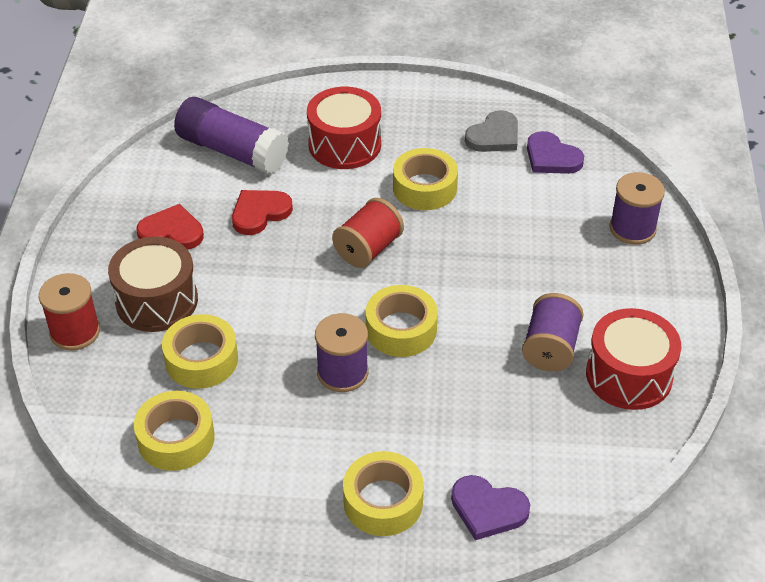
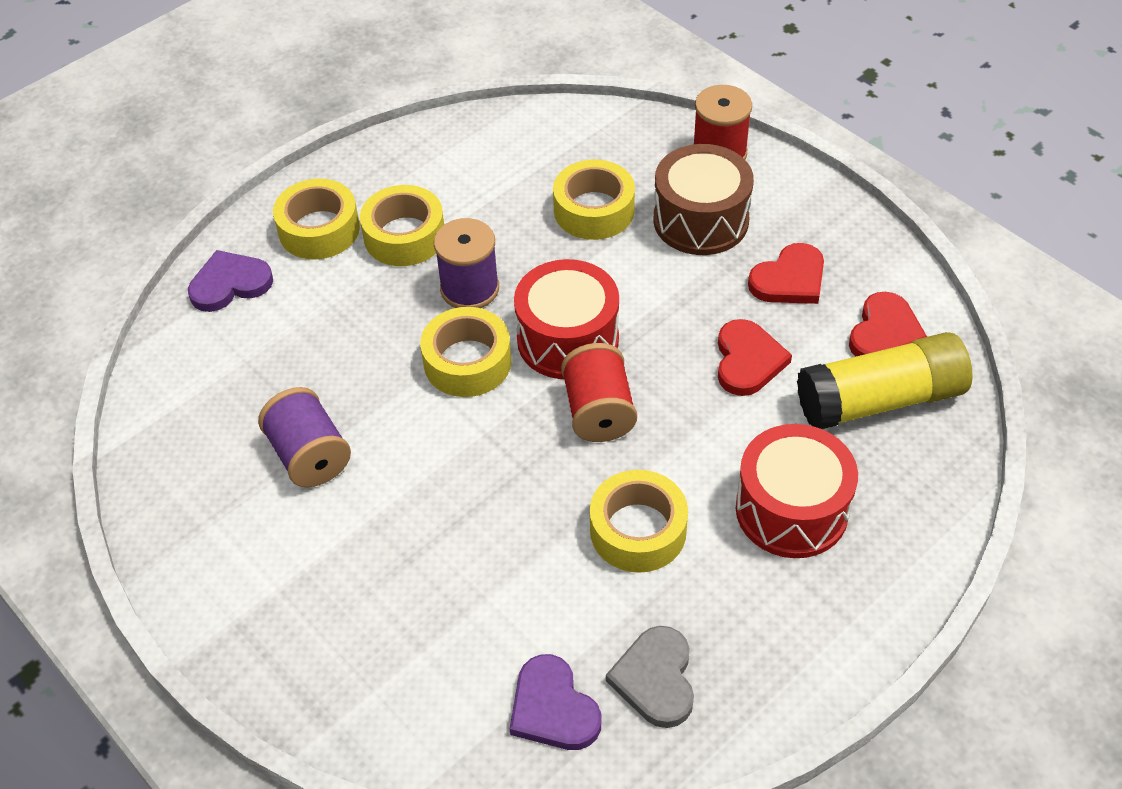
camera: 135 degrees right, 5 degrees up
(176, 173) = (885, 333): none -> red heart
(176, 439) = (527, 152): yellow tape -> yellow tape (404, 236)
(232, 151) = (879, 400): purple glue stick -> yellow glue stick
(551, 157) = (553, 708): purple heart -> purple heart turned 120 degrees counterclockwise
(629, 375) = (207, 489): red drum -> red drum (568, 339)
(632, 228) = (355, 680): purple spool -> none

